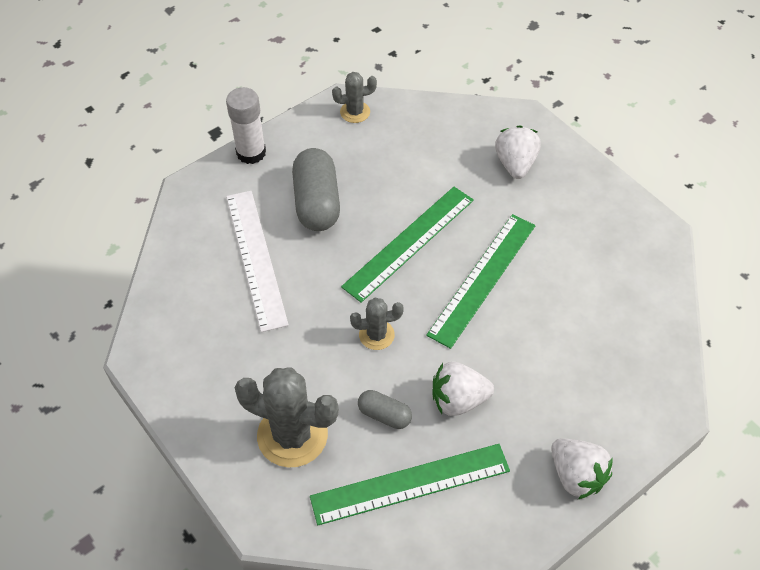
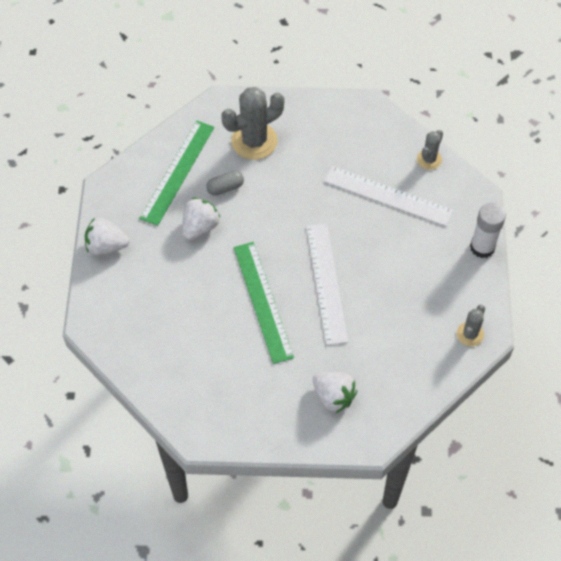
camera: 130 degrees right, 5 degrees up
(316, 202) = (405, 255): grey capsule -> none
(376, 335) = (277, 219): grey cactus -> grey cactus (429, 159)
(409, 242) = (326, 283): green ruler -> white ruler

